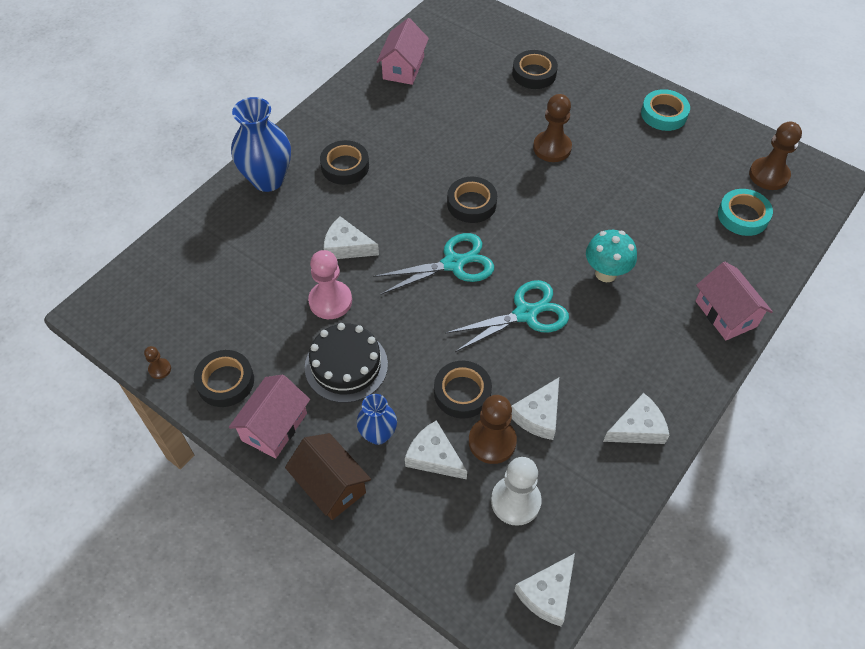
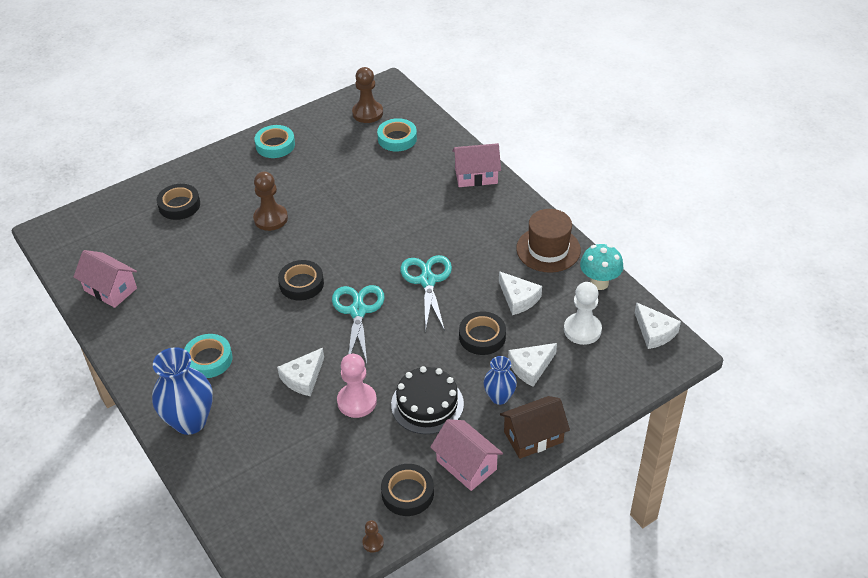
camera: 70 degrees left, 10 degrees down
(345, 166) = (208, 359): black tape -> turquoise tape
(492, 441) = (530, 330): brown pawn -> none
(606, 273) = (412, 225): turquoise mushroom -> turquoise mushroom (599, 283)
(637, 428) = (548, 249): white cheese -> brown hat

